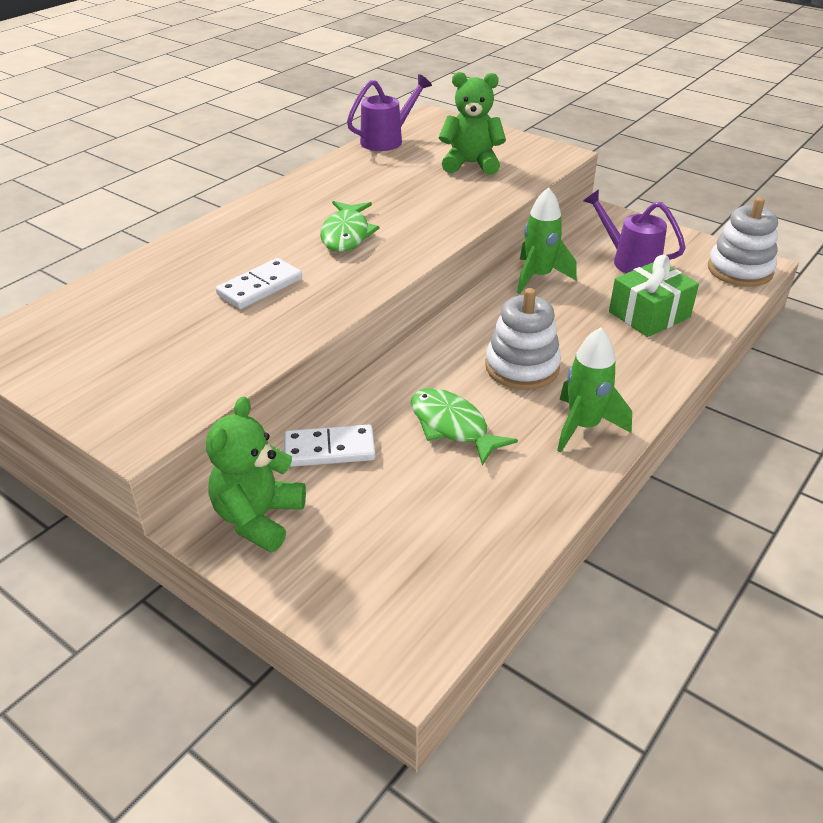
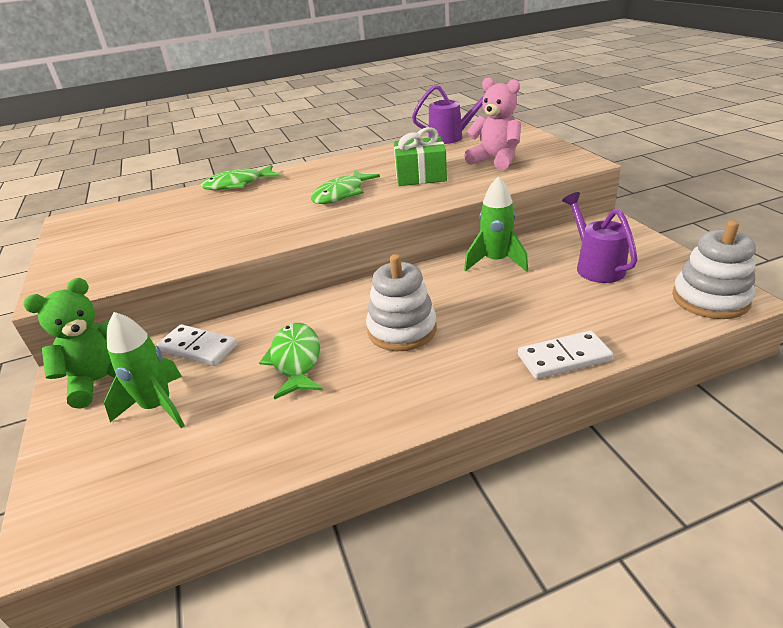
camera: 35 degrees right, 5 degrees down
(186, 246) = (237, 184): none -> green fish
(260, 287) = (243, 217): white domino -> white domino (564, 358)
(471, 164) = (495, 160): green teddy bear -> pink teddy bear
(583, 426) = (397, 397): green rocket -> green rocket (158, 407)
(649, 314) = (566, 317): green gift -> green gift (420, 176)

